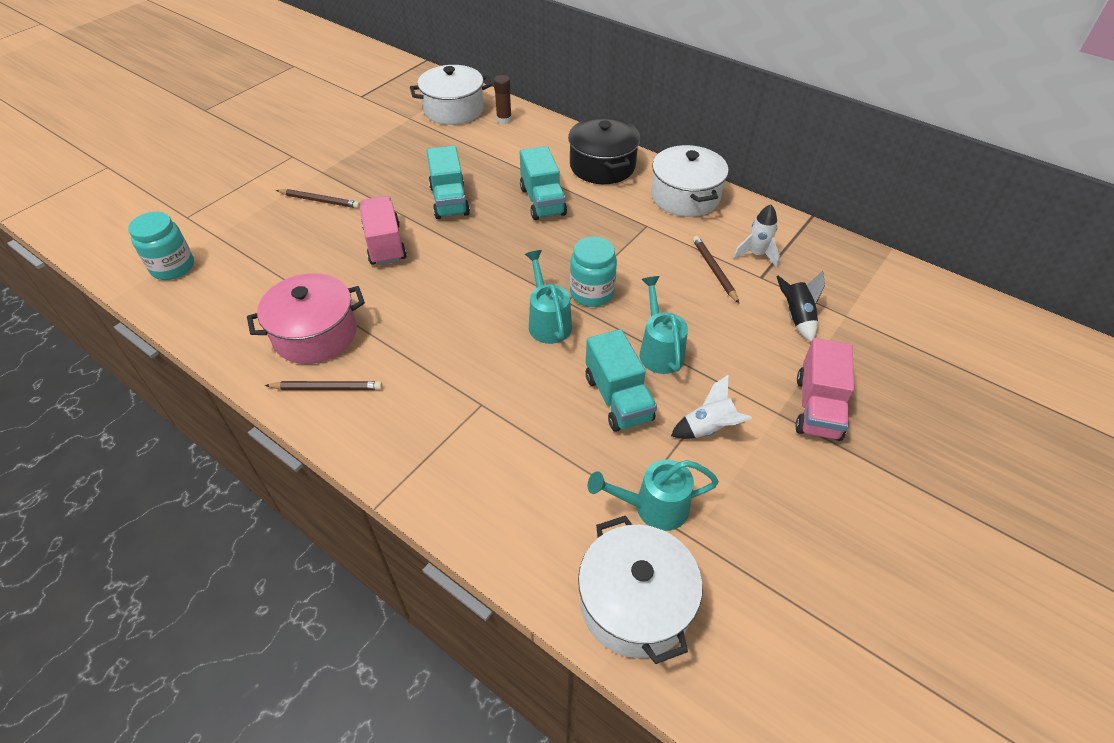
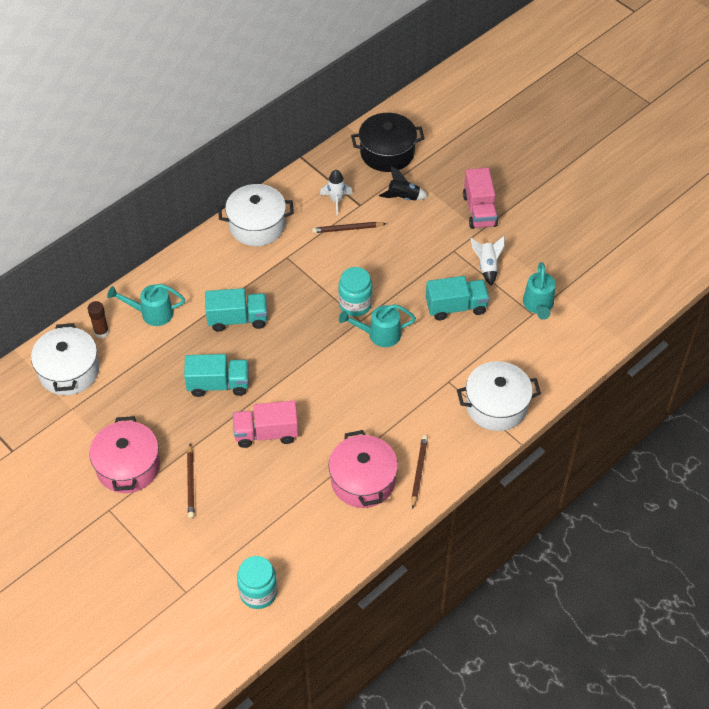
camera: 80 degrees left, 5 degrees up
(320, 201) = (191, 483): brown pencil -> brown pencil turned 150 degrees clockwise
(342, 159) = (128, 466): none -> pink pot
(602, 166) = (199, 270): black pot -> black pot (387, 153)
(635, 603) = (595, 325): white pot -> white pot (496, 406)
(659, 350) = (418, 277): turquoise watering can -> turquoise watering can (152, 313)
(818, 407) = (479, 210): pink truck -> pink truck turned 60 degrees clockwise

